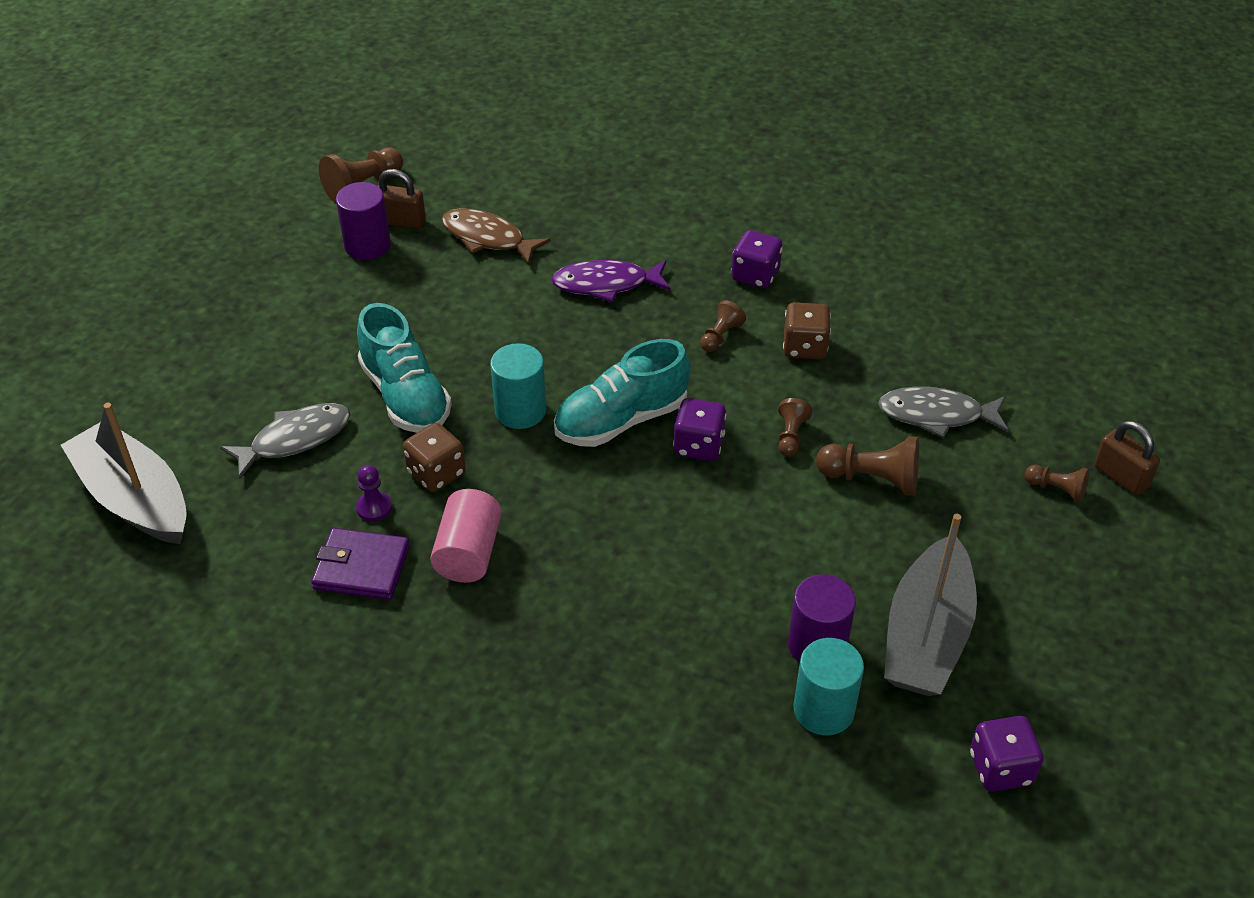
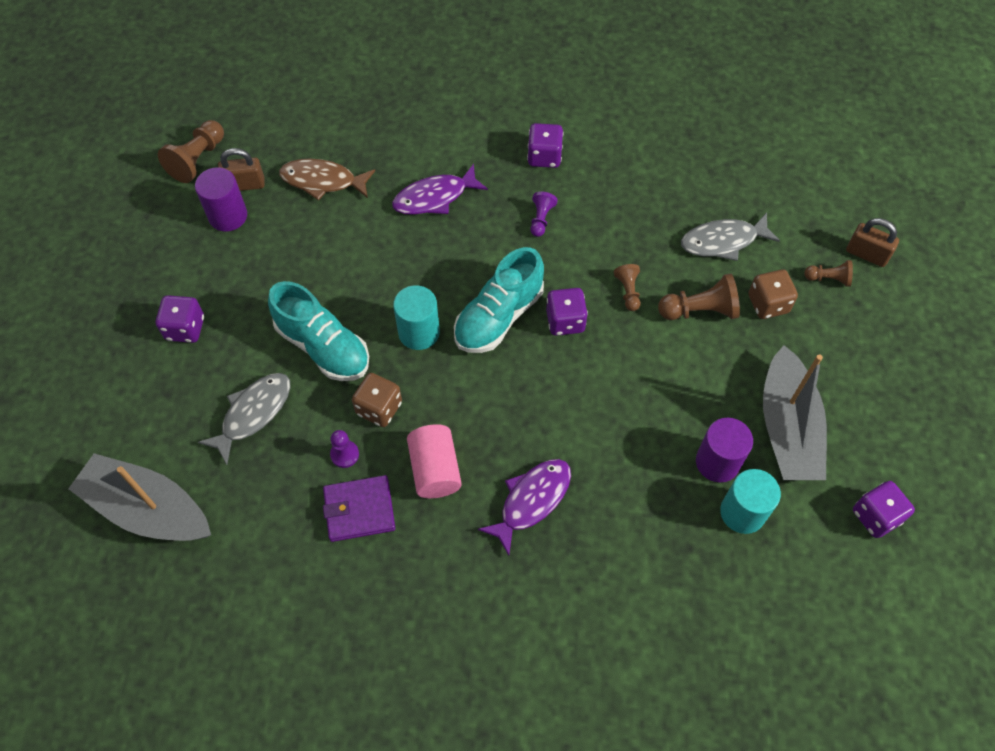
camera: 20 degrees left, 15 degrees up
(266, 339) = (185, 328): none -> purple dice
(566, 618) = (531, 501): none -> purple fish
(720, 336) = (541, 219): brown pawn -> purple pawn
(804, 347) = (606, 210): brown dice -> brown dice (768, 304)

